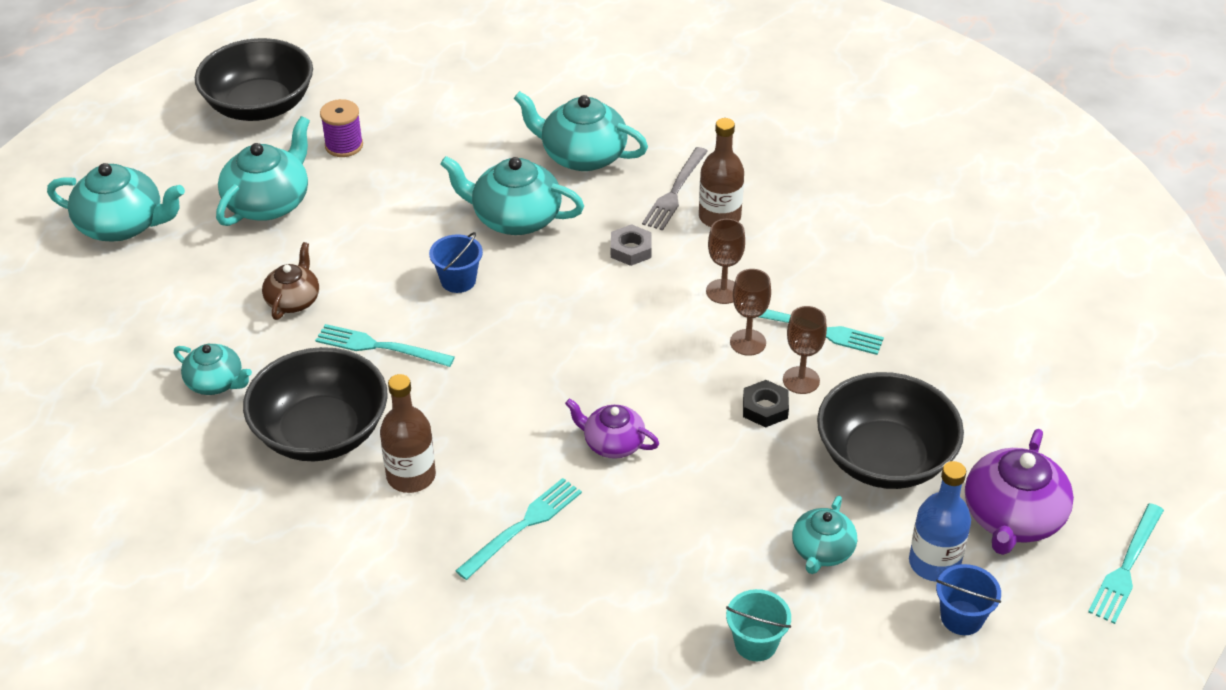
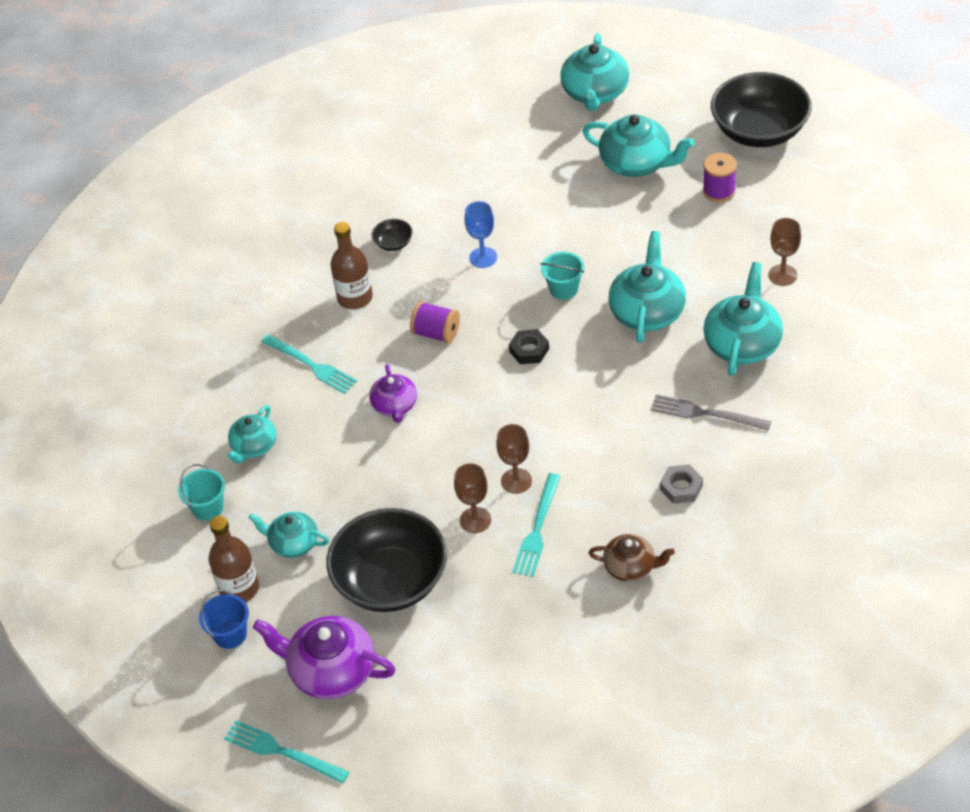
camera: 90 degrees right, 5 degrees up
(216, 382) = (436, 180): turquoise teapot -> turquoise teapot (254, 446)
(293, 300) = (527, 201): brown teapot -> brown teapot (631, 567)
(321, 432) = (393, 243): black bowl -> black bowl, size x0.40
(380, 347) = (483, 257): turquoise fork -> blue goblet
(458, 280) = (563, 289): blue bucket -> turquoise bucket
(499, 398) = (436, 333): none -> purple spool
(612, 443) = (395, 406): purple teapot -> purple teapot turned 150 degrees clockwise
(631, 250) = (620, 391): grey nut -> grey nut (681, 487)
(719, 217) = (676, 448): brown bottle -> brown bottle (239, 588)
(723, 291) = (577, 459): brown goblet -> brown goblet (782, 275)
(765, 408) = (440, 498): black nut -> black nut (529, 350)
(934, 563) = (283, 616): blue bottle -> none

